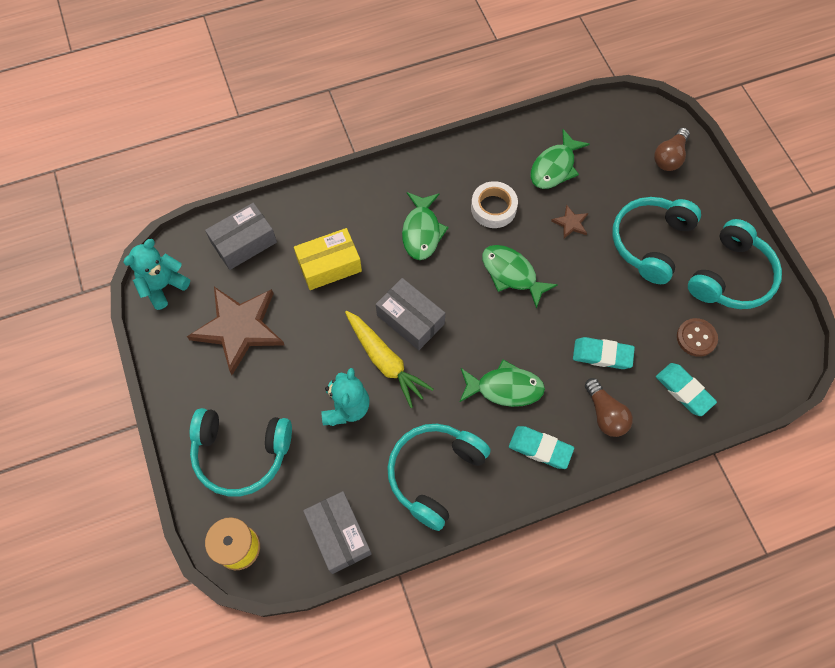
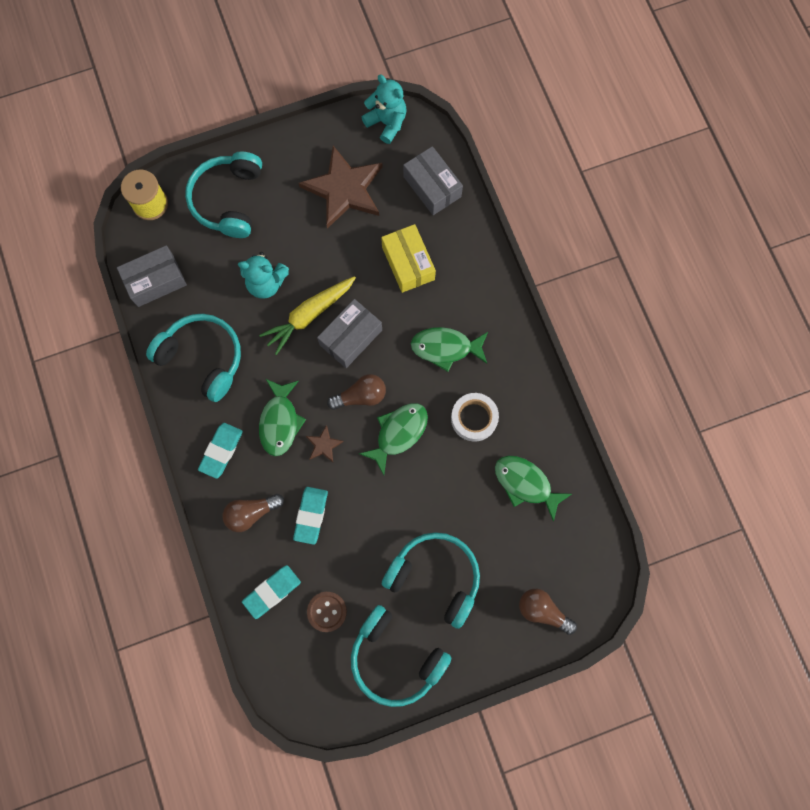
camera: 90 degrees right, 10 degrees up
(474, 309) = (361, 396): none -> brown light bulb
(570, 223) = (457, 496): brown star -> brown star (323, 445)

